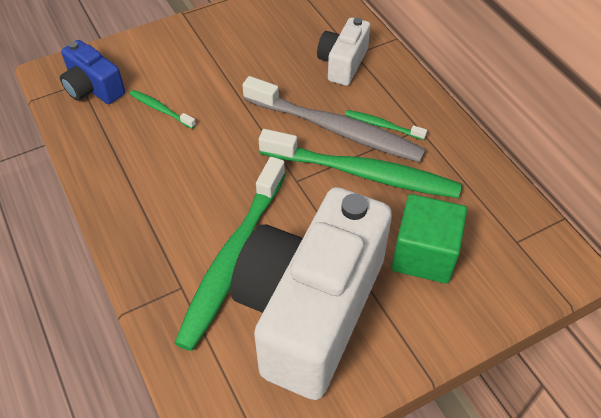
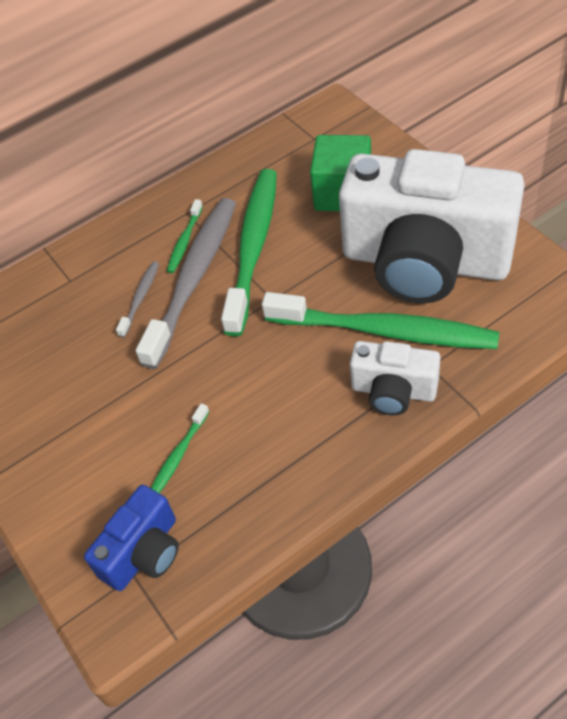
camera: 90 degrees left, 0 degrees up
(322, 94) = (140, 298): none -> grey toothbrush
(343, 63) = (88, 288): white camera -> white camera (393, 391)

